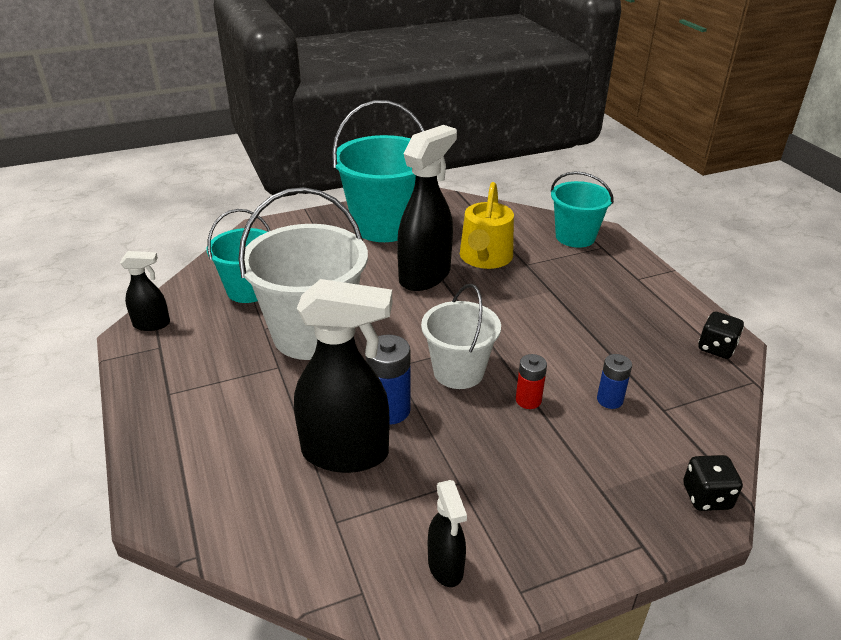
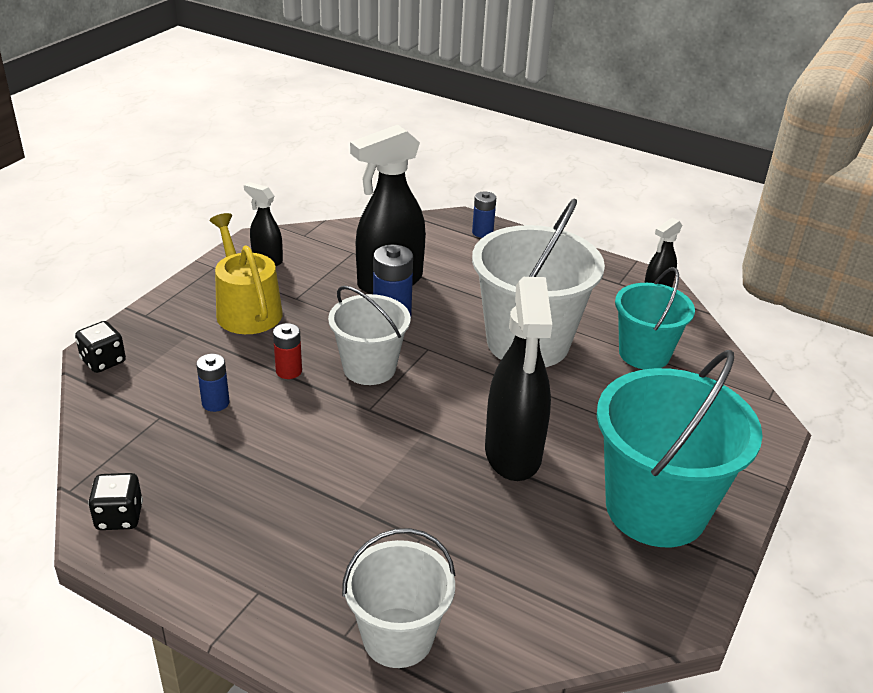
camera: 140 degrees right, 0 degrees up
(167, 471) = (482, 232): none -> blue battery
(485, 258) = (478, 520): yellow watering can -> yellow watering can (246, 309)
(575, 237) = (398, 637): turquoise bucket -> white bucket

